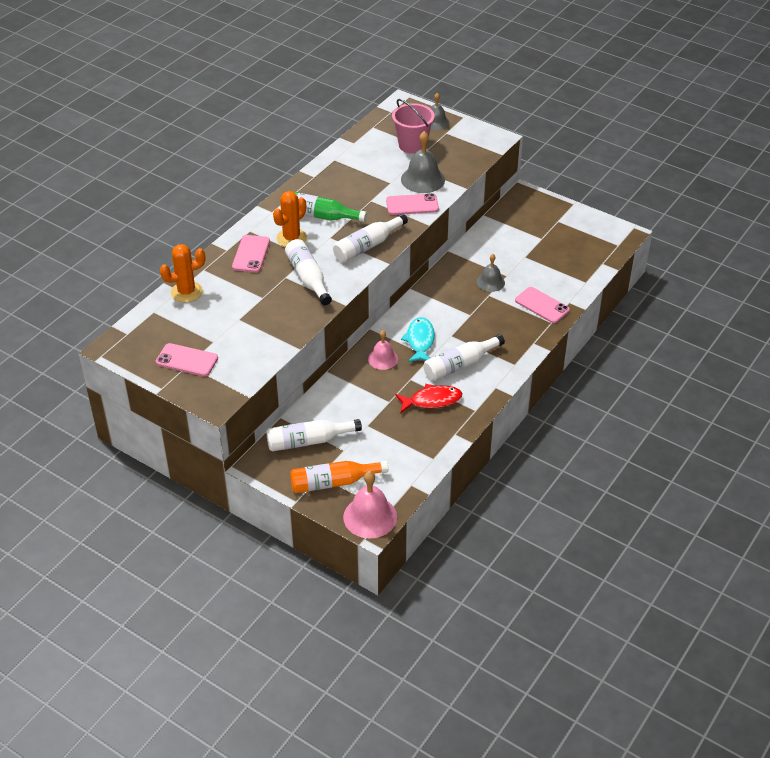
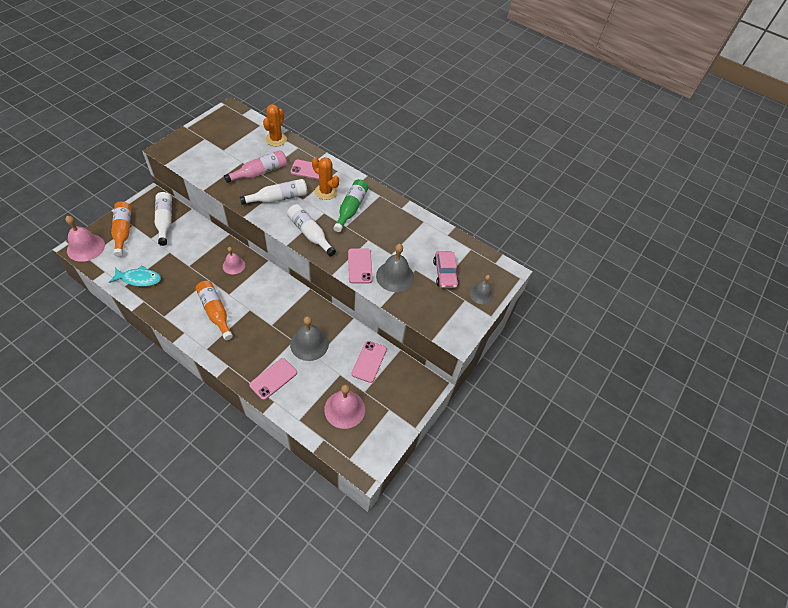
camera: 85 degrees right, 10 degrees up
(186, 292) = (276, 139): orange cactus -> orange cactus turned 45 degrees clockwise
(187, 360) = (208, 138): pink phone -> pink phone (369, 361)
(258, 300) = (260, 172): none -> pink bottle
(412, 145) = (445, 274): pink bucket -> pink car
(420, 341) = (248, 289): turquoise fish -> turquoise fish (139, 279)
(432, 400) = (182, 290): red fish -> none
(460, 365) = (215, 311): white bottle -> orange bottle
(490, 282) = (309, 344): grey bell -> grey bell, size x1.59
(565, 251) = (344, 409): none -> pink bell

